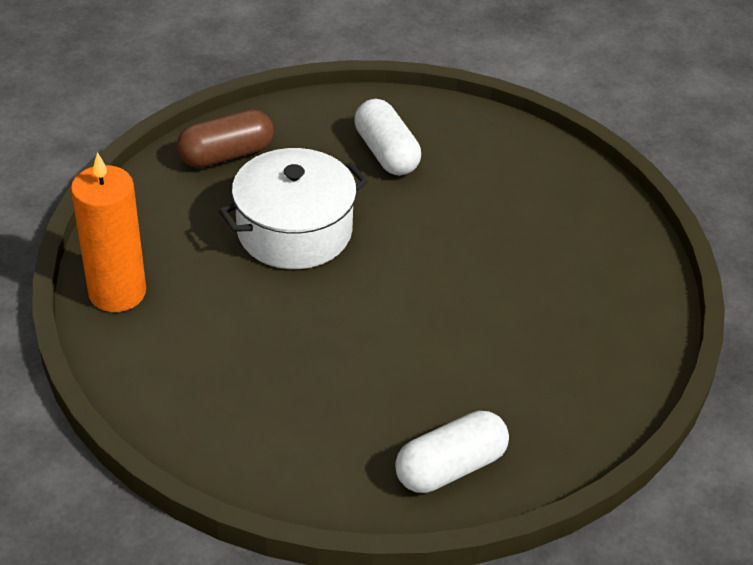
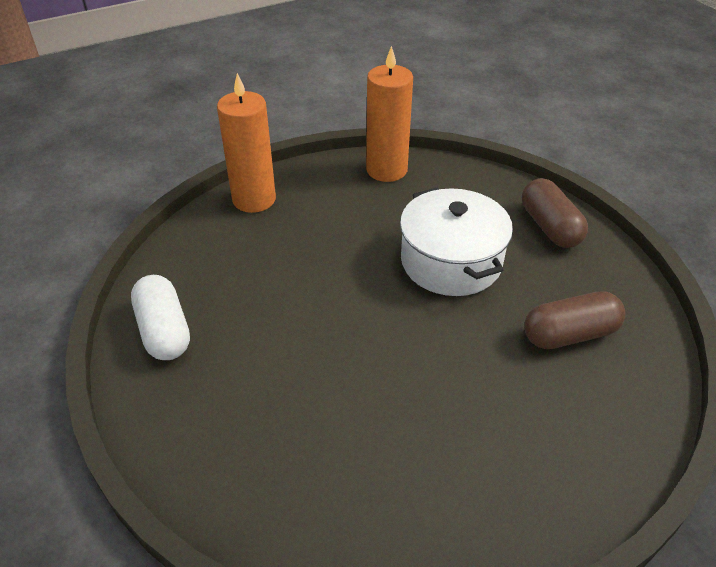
camera: 100 degrees right, 0 degrees up
(191, 425) = (254, 199): none -> orange candle
(386, 153) = (569, 334): white capsule -> brown capsule

